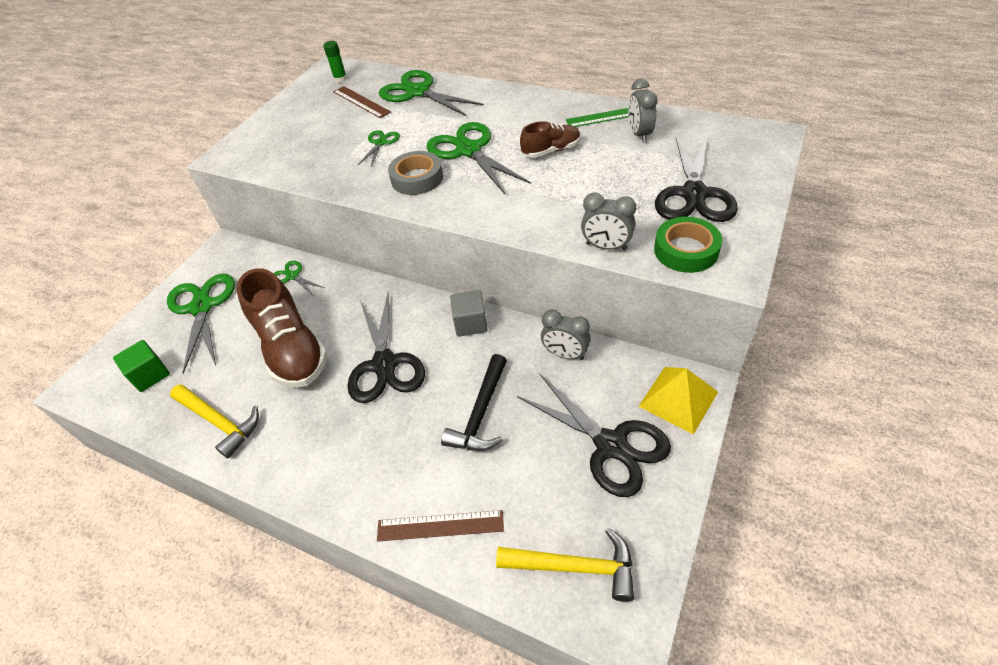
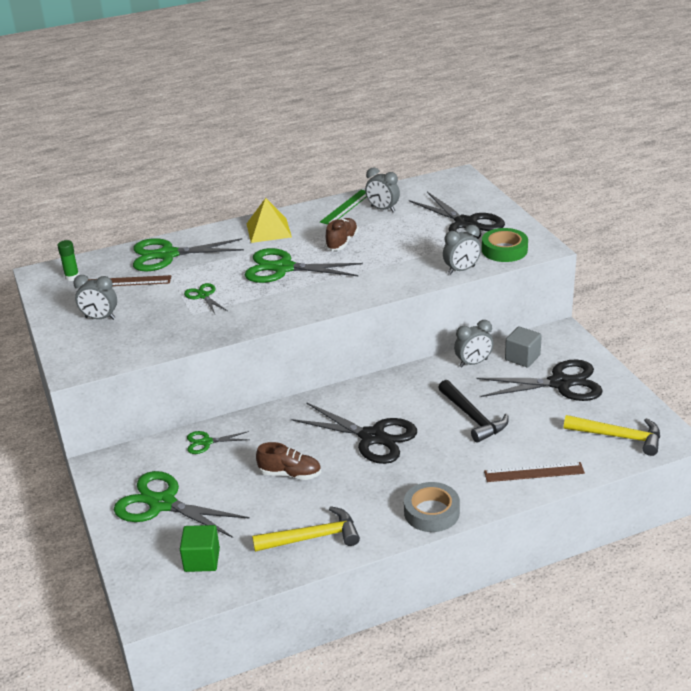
camera: 50 degrees left, 15 degrees down
(291, 349) = (290, 474): brown shoe -> brown shoe, size x0.51
(299, 123) = (100, 318): none -> grey clock
(417, 178) = (276, 299): grey tape -> grey tape (431, 512)
(440, 526) = (534, 472): brown ruler -> brown ruler turned 45 degrees clockwise
(470, 323) = (391, 385): grey cube -> grey cube (522, 357)
(574, 567) = (618, 437): yellow hammer -> yellow hammer turned 60 degrees clockwise
(678, 399) = (561, 344): yellow pyramid -> yellow pyramid (268, 230)

